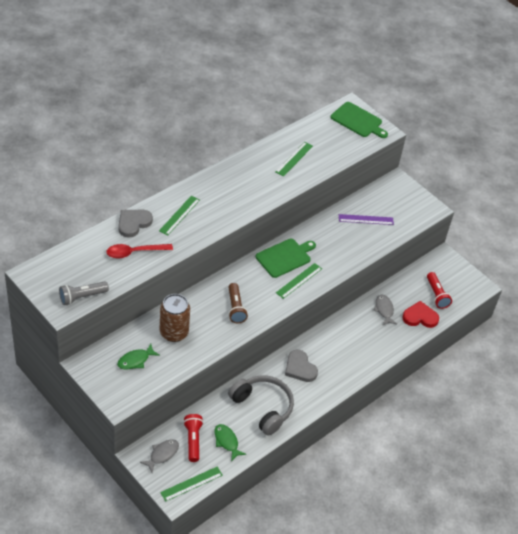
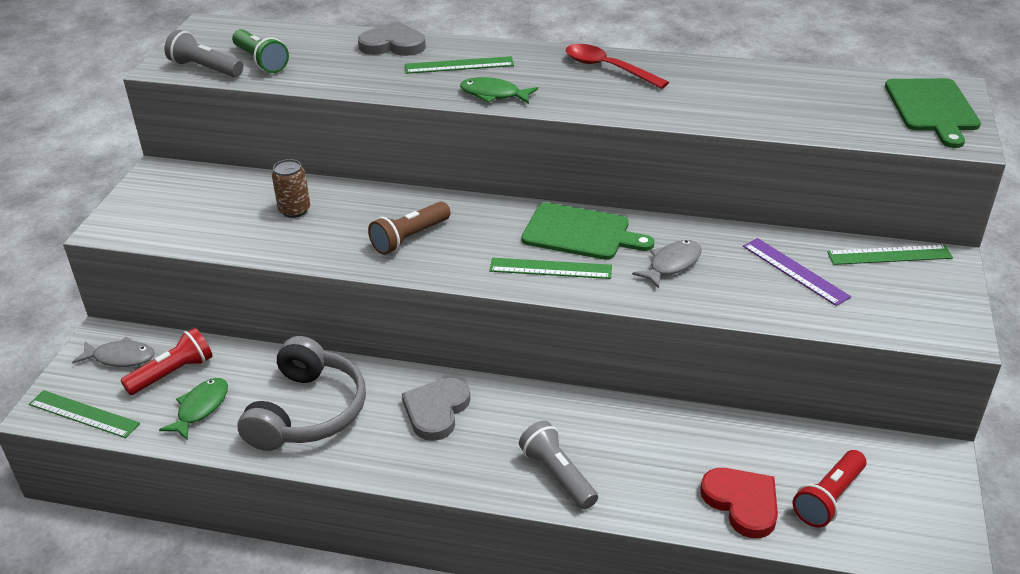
camera: 60 degrees right, 10 degrees down
(97, 274) = (261, 61): none -> green flashlight
(134, 252) = (338, 66): red spoon -> red spoon (607, 68)
(135, 360) = (205, 205): green fish -> green fish (494, 94)
(174, 332) = (294, 210): brown can -> brown can, size x0.61
(294, 159) = (733, 94): green ruler -> green ruler (889, 255)
(365, 355) = (557, 475): none -> grey flashlight
(384, 310) = (692, 445): grey fish -> grey fish (672, 264)

